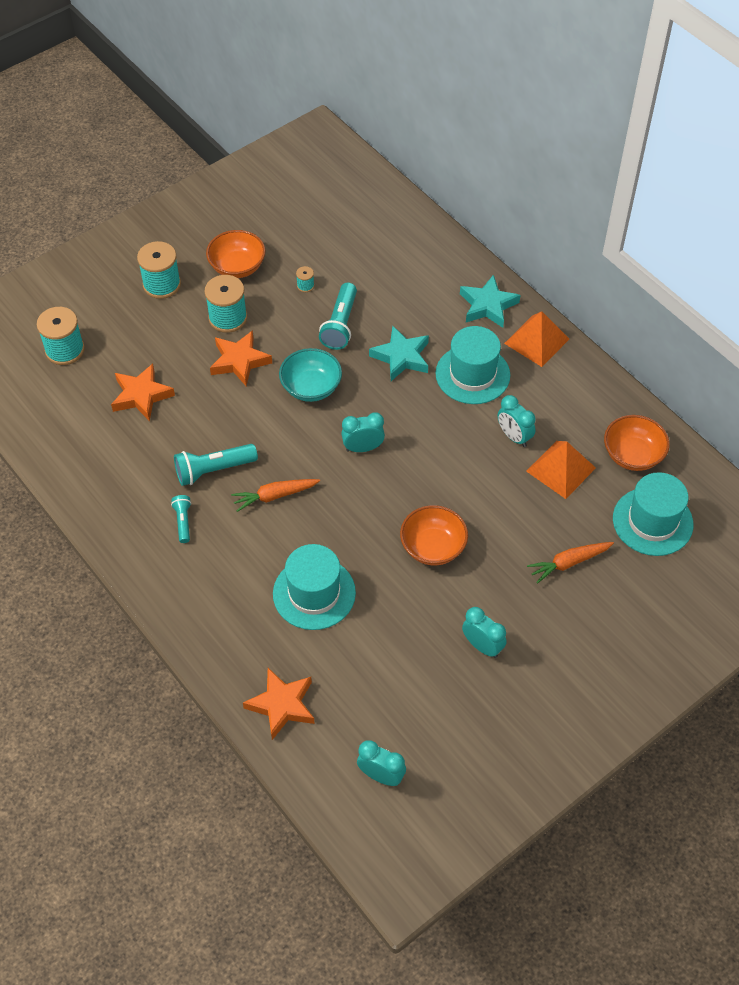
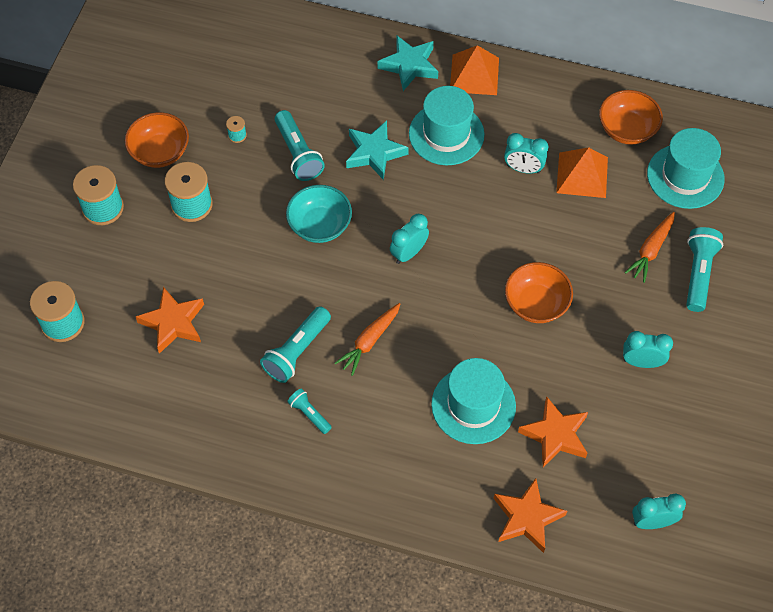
camera: 35 degrees left, 5 degrees up
(239, 361) = (236, 238): orange star -> orange star (555, 435)
(594, 606) = (698, 274): none -> turquoise flashlight

